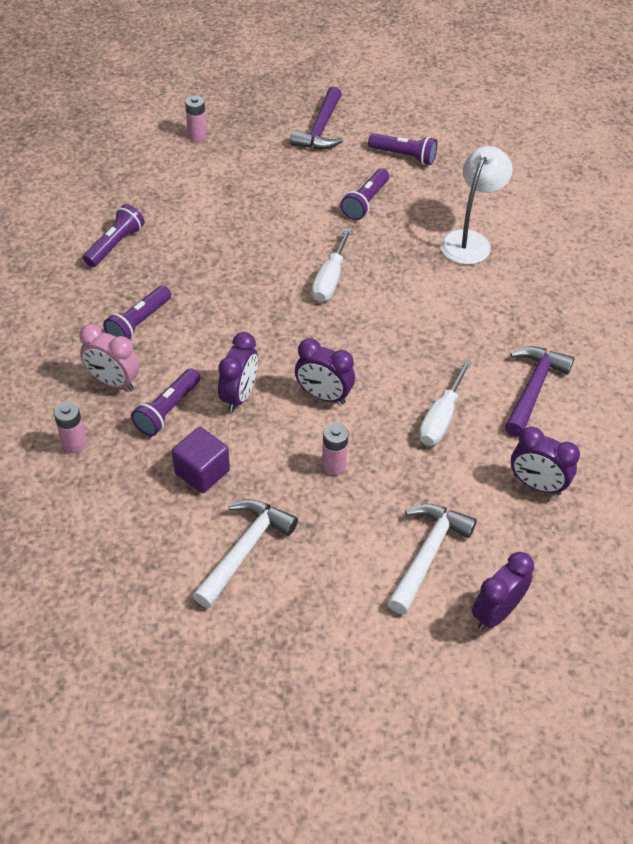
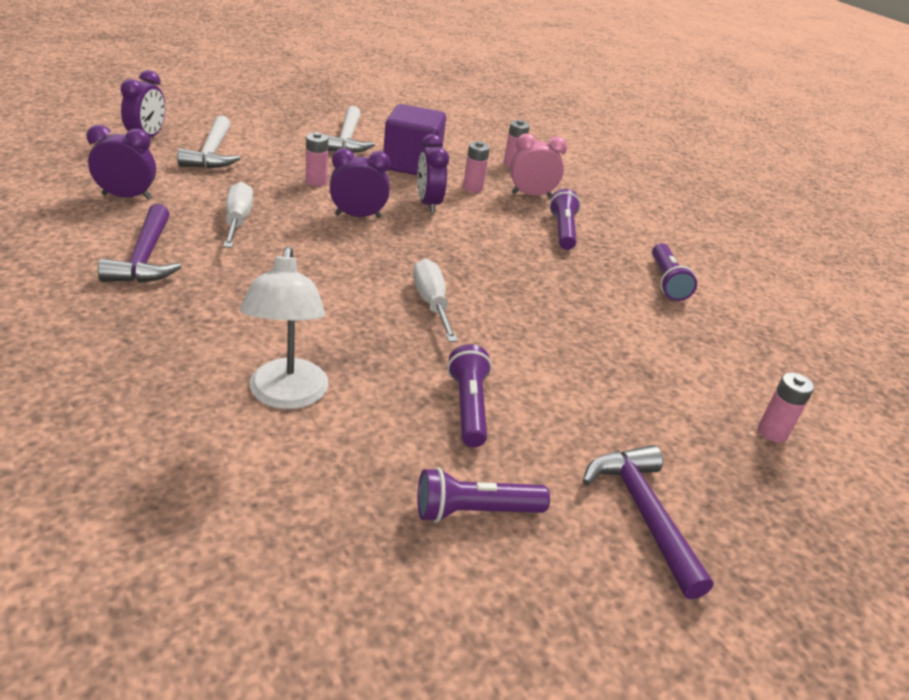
camera: 145 degrees right, 15 degrees down
(168, 410) = (472, 188): purple flashlight -> pink battery
(202, 472) = (411, 165): purple cube -> purple cube, size x1.55

